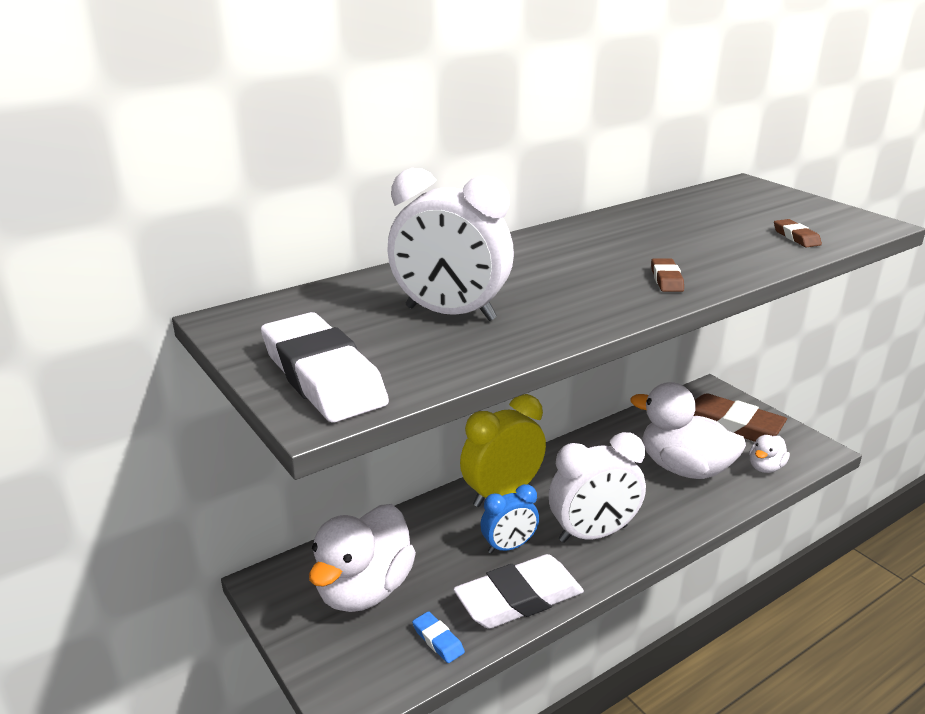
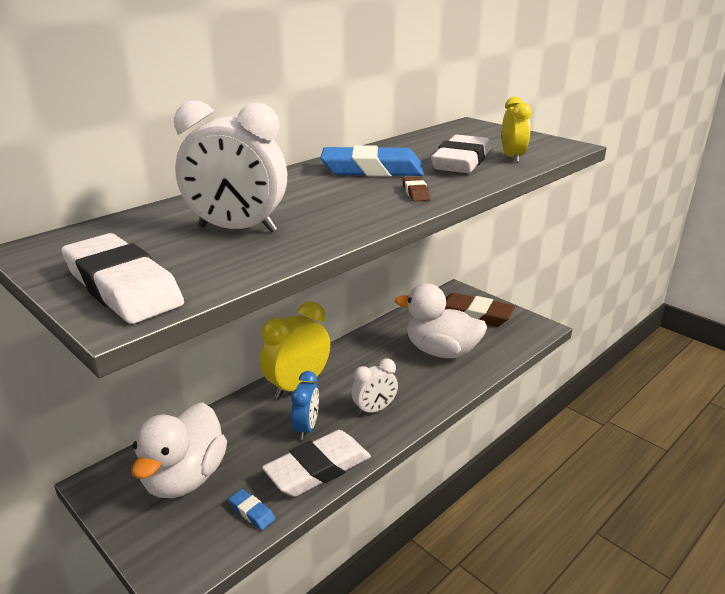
camera: 10 degrees left, 0 degrees up
(509, 546) = (306, 428): blue clock -> blue clock turned 45 degrees counterclockwise
(593, 534) = (374, 410): white clock -> white clock, size x0.61
(615, 244) = (372, 170): none -> blue eraser
(728, 239) = (461, 161): none -> white eraser
(765, 467) = (502, 344): white duck -> none
(796, 237) = (512, 157): brown eraser -> yellow clock

